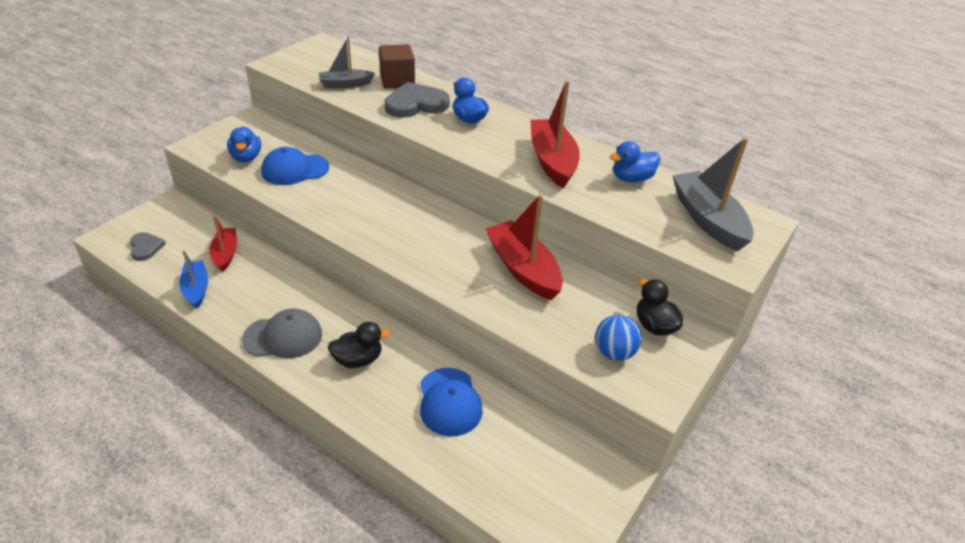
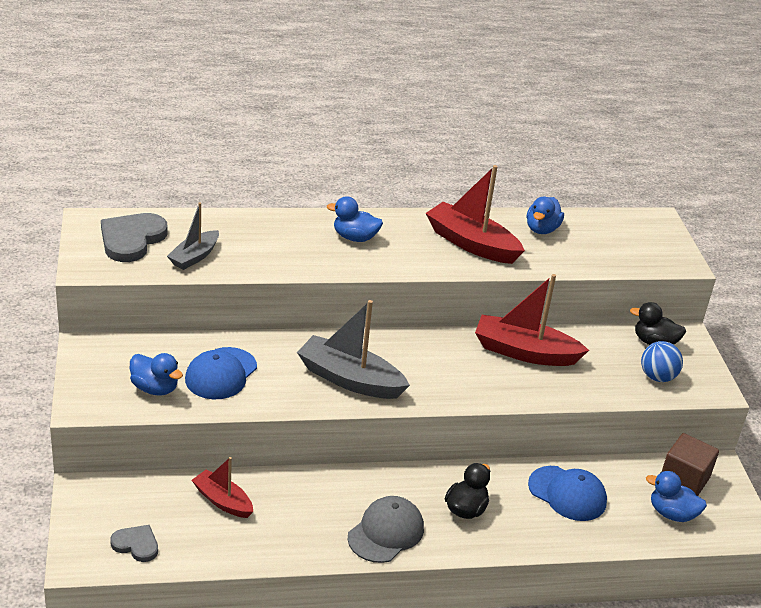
camera: 45 degrees left, 5 degrees down
(196, 289) = (250, 546): blue boat -> none
(397, 81) = (234, 229): brown cube -> brown cube (684, 480)
(416, 104) = (289, 245): grey heart -> grey heart (132, 239)
(514, 480) = (672, 513): none -> blue duck
(708, 219) = (627, 237): grey boat -> grey boat (350, 379)

